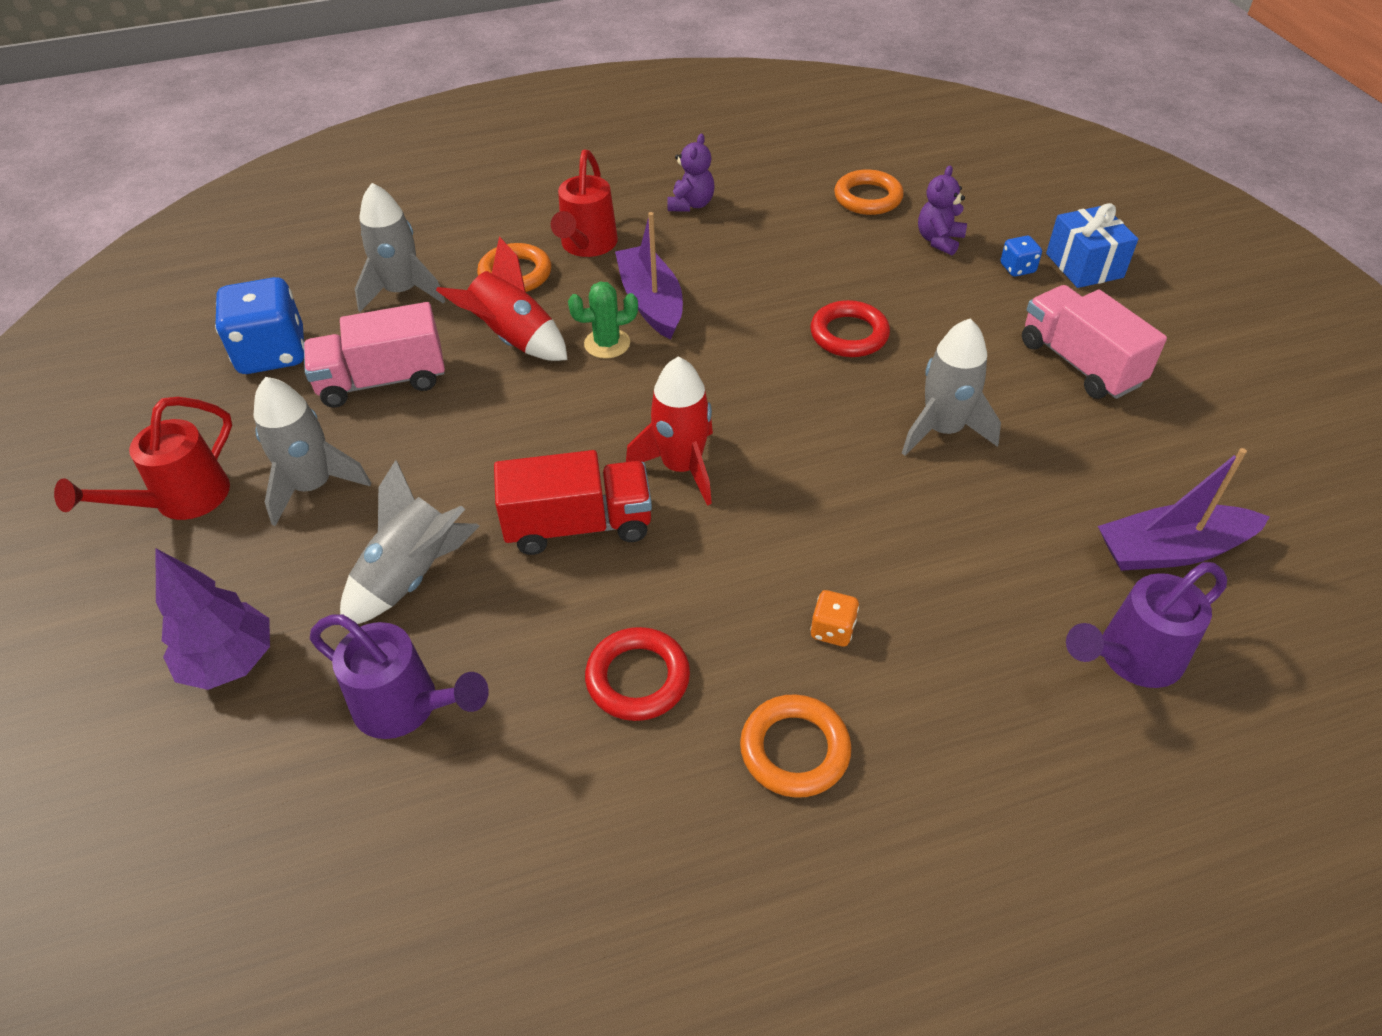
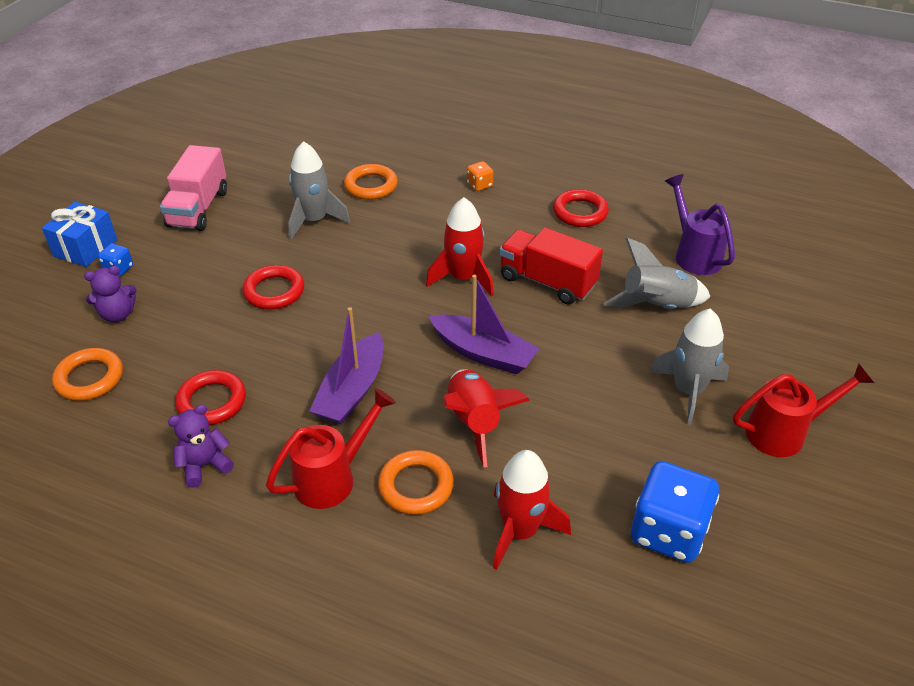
camera: 140 degrees left, 5 degrees down
(230, 662) = (778, 317): purple tree -> none
(382, 381) = (594, 446): pink truck -> none
(402, 292) = (520, 531): grey rocket -> red rocket
(607, 344) = (417, 377): green cactus -> none
(751, 235) = (212, 402): none -> red ring
(794, 750) = (541, 164): orange ring -> orange ring (371, 186)
(1130, 659) = (384, 124): purple watering can -> none
(1171, 550) = (310, 137): purple boat -> purple boat (483, 353)

